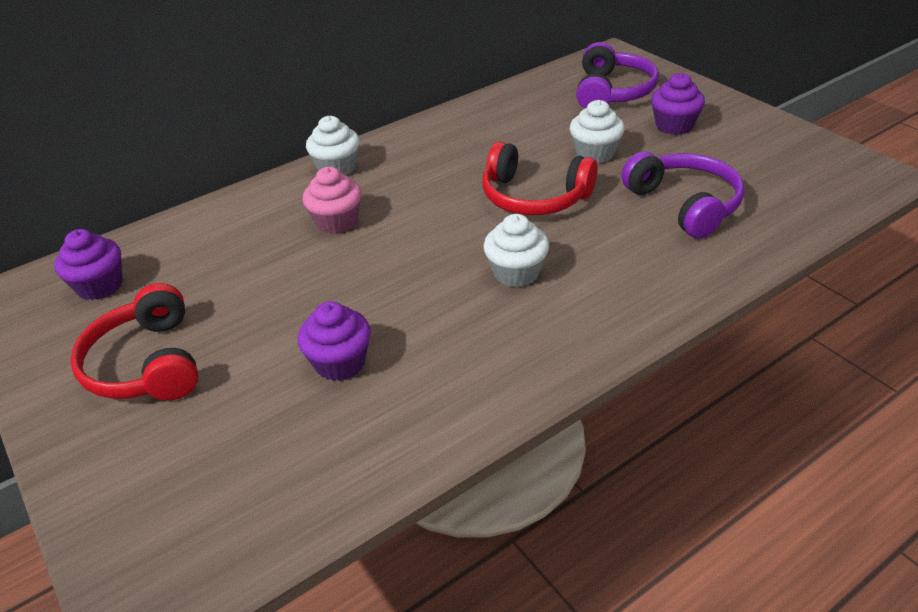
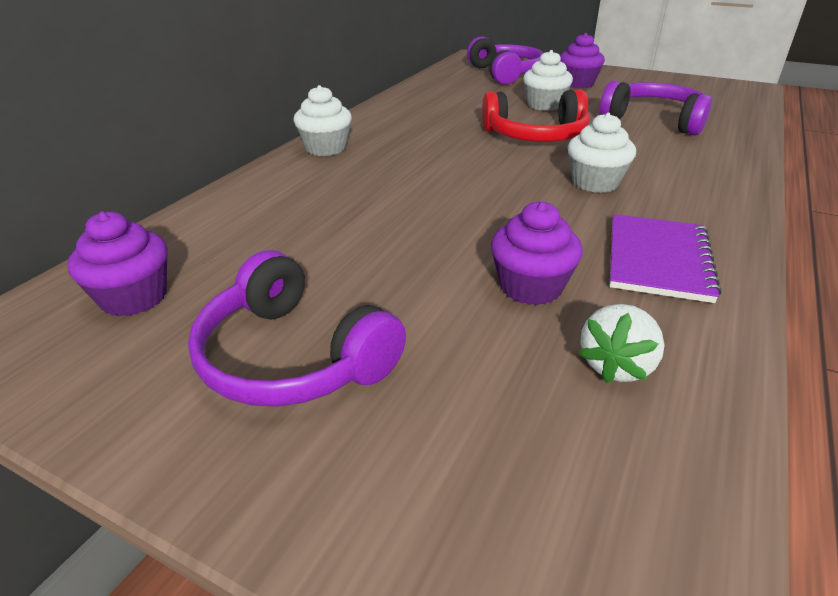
camera: 30 degrees left, 5 degrees down
(146, 364) = (293, 357): red headphones -> purple headphones
(322, 445) = (616, 365): none -> white strawberry
(337, 222) = (376, 183): pink cupcake -> none
(464, 371) = (658, 259): none -> purple notebook

